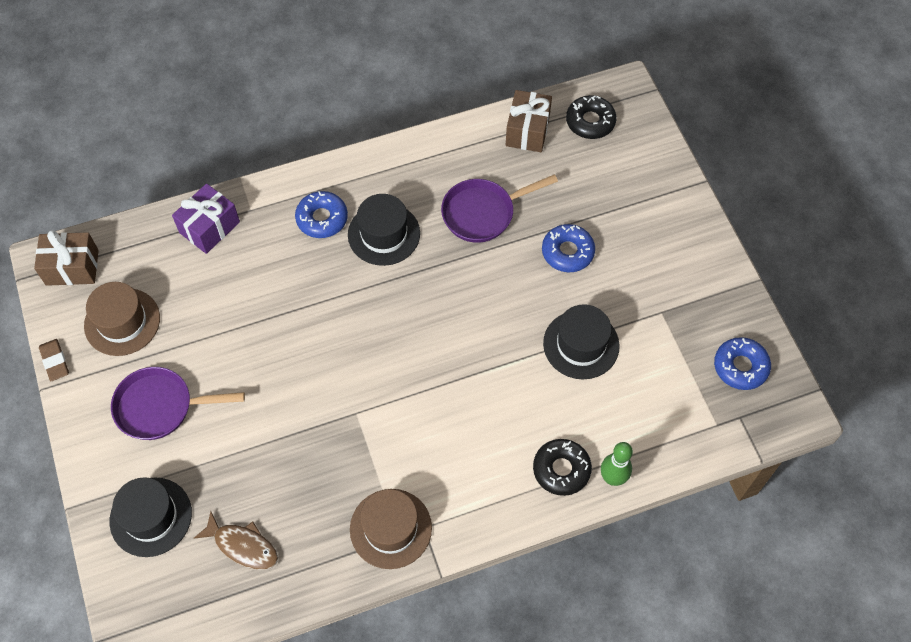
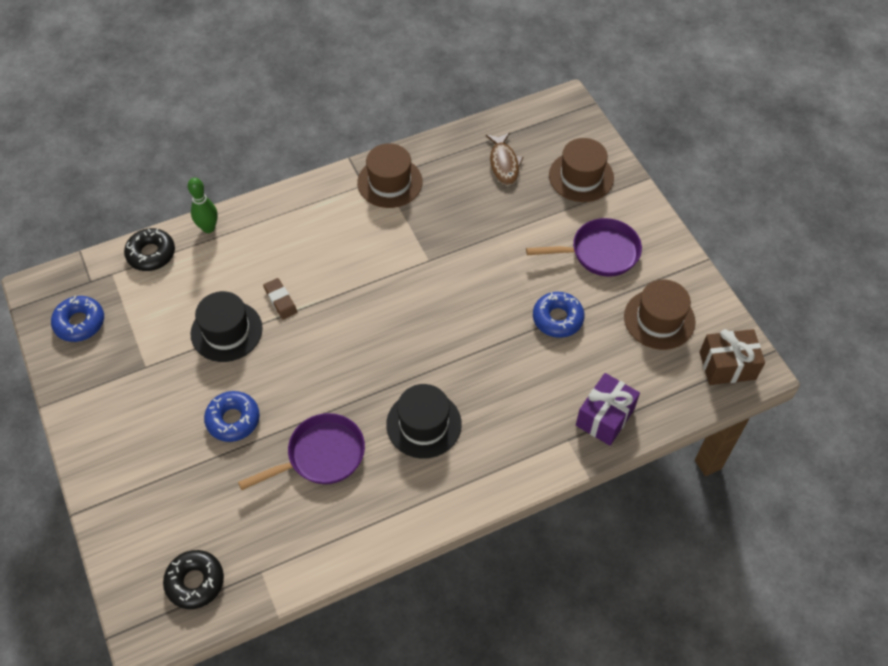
camera: 175 degrees right, 5 degrees down
(55, 361) = (706, 281): brown eraser -> brown eraser (280, 300)
(151, 517) = (581, 176): black hat -> brown hat
(242, 546) = (504, 164): brown fish -> brown fish turned 120 degrees counterclockwise
(322, 218) = (490, 436): blue donut -> blue donut (557, 318)
(527, 131) = (270, 563): brown gift -> none
(561, 469) = (251, 231): black donut -> black donut (151, 254)

